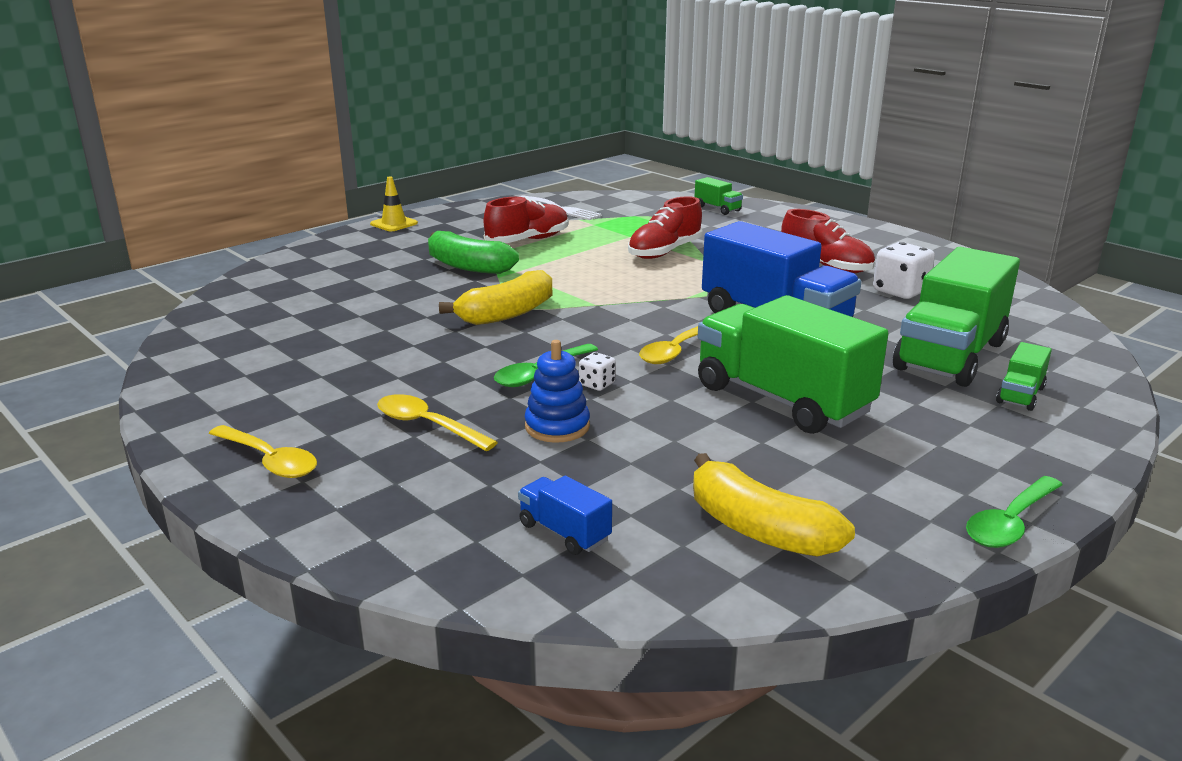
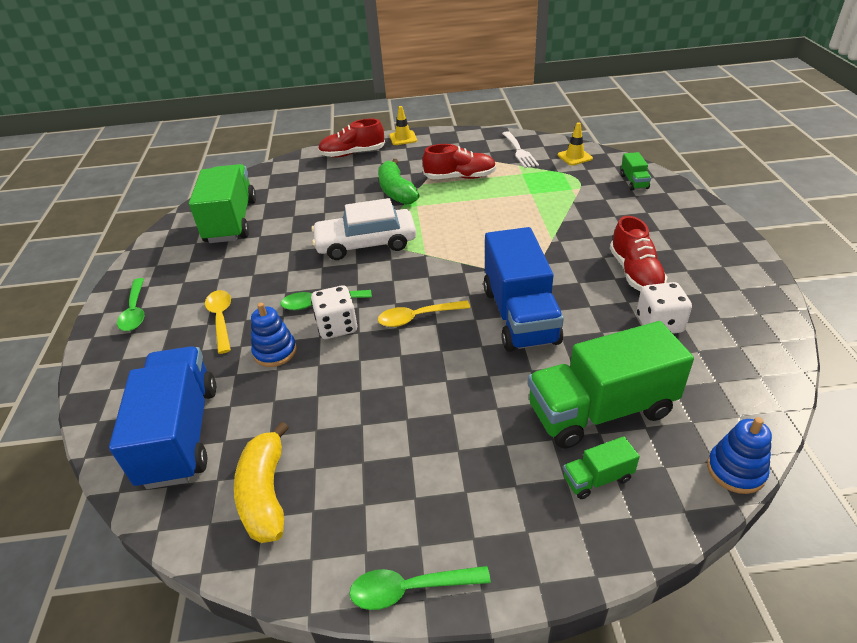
camera: 40 degrees right, 15 degrees up
(269, 460) = (135, 311): yellow spoon -> green spoon
(507, 314) = (366, 243): yellow banana -> white car
(564, 532) = (180, 434): blue truck -> blue truck, size x2.29
(597, 384) = (337, 326): white dice -> white dice, size x1.89
(628, 203) = (574, 157): none -> yellow traffic cone
(665, 252) = (534, 217): red shoe -> red shoe (352, 154)
(782, 400) = (422, 393): green truck -> green truck (231, 221)
(1096, 354) = (735, 470): none -> blue stacking toy

